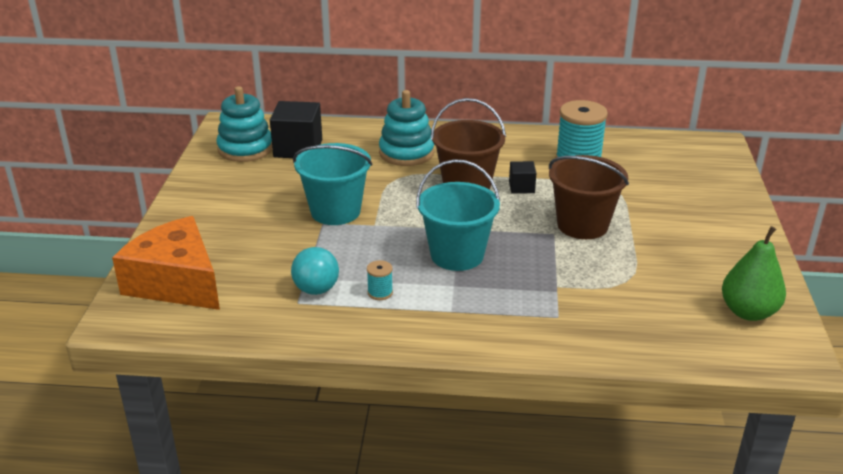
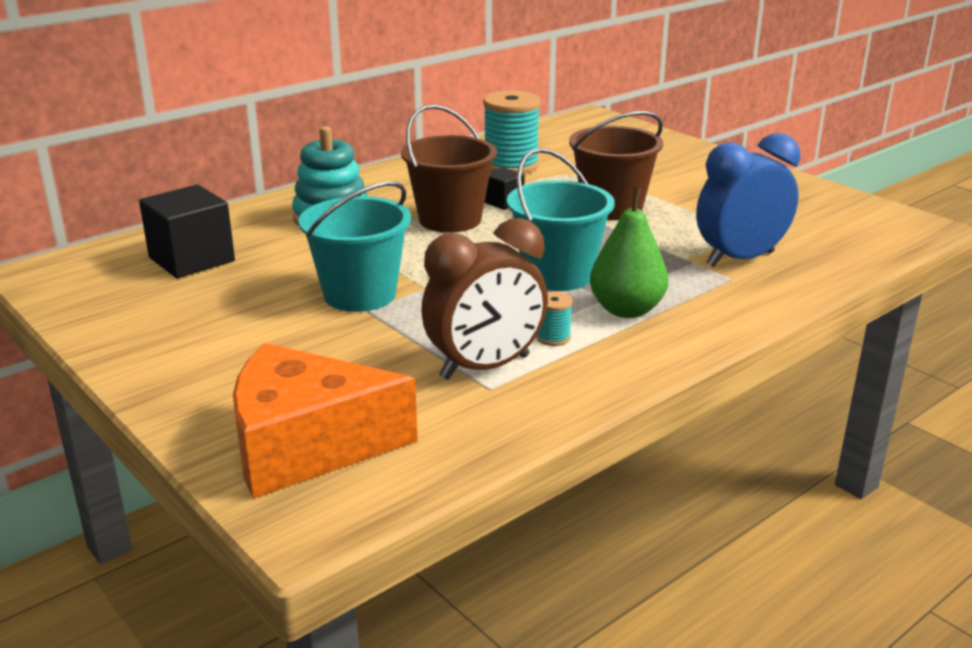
camera: 45 degrees left, 5 degrees down
(245, 149) = (119, 285): turquoise stacking toy -> none
(316, 289) = (485, 367): turquoise ball -> brown clock
(593, 306) = (740, 259): none -> blue clock
(748, 312) = (839, 212): green pear -> green pear (626, 310)

